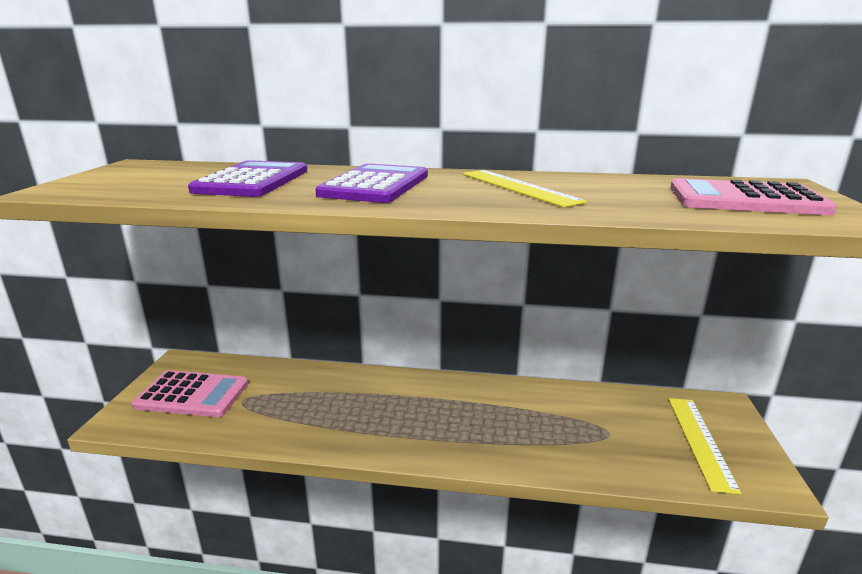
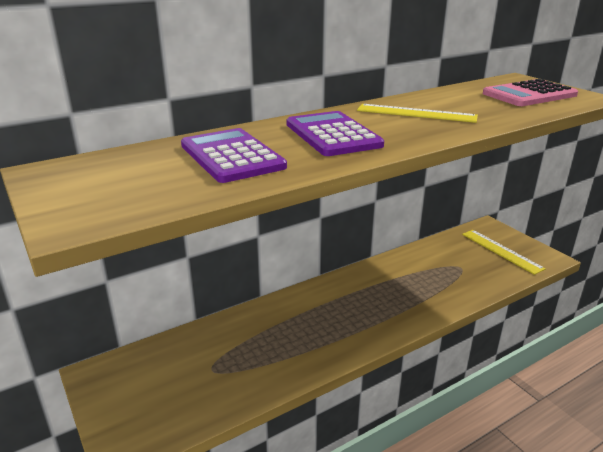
camera: 40 degrees left, 5 degrees up
(192, 395) = (159, 390): pink calculator -> none

